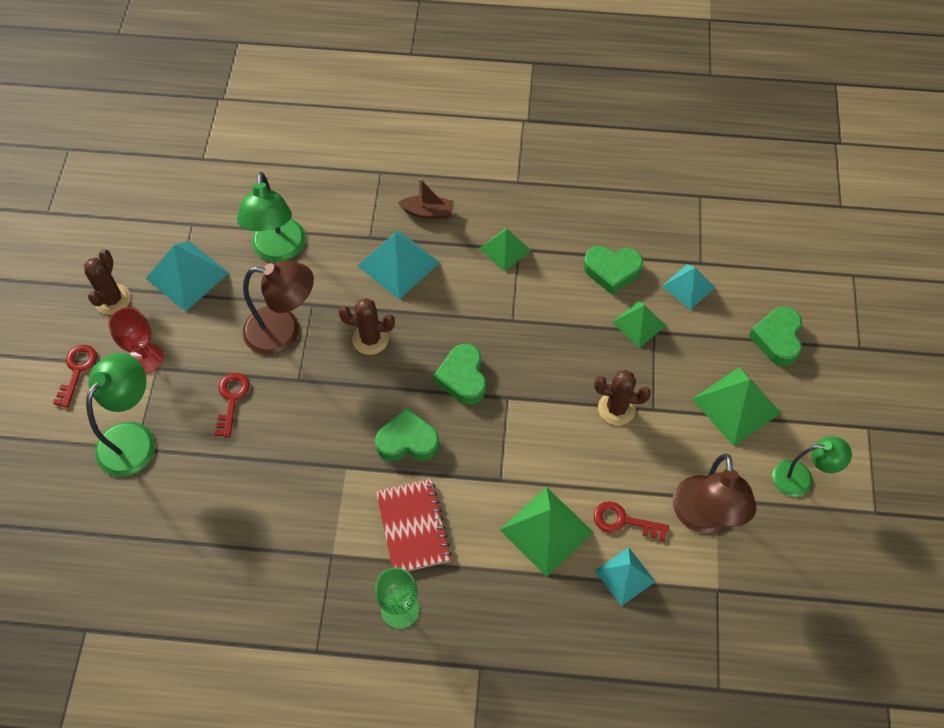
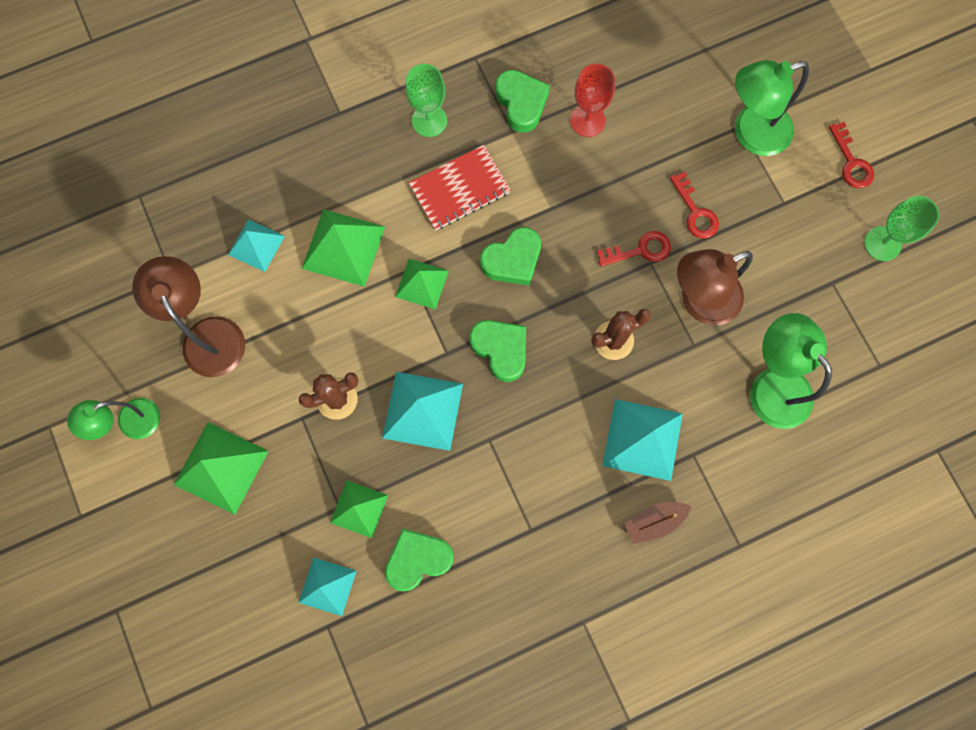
camera: 150 degrees right, 15 degrees up
(112, 299) = (882, 243): brown cactus -> green goblet
(133, 438) = (751, 133): green lamp -> green lamp turned 75 degrees clockwise
(146, 358) = (802, 206): red goblet -> red goblet (587, 120)
(187, 275) = (836, 307): turquoise pyramid -> turquoise pyramid (422, 411)
(413, 527) = (459, 189): red notebook -> red notebook turned 75 degrees counterclockwise
(505, 249) = (545, 521): green pyramid -> green pyramid (422, 283)
(623, 521) = (279, 292): red key -> red key (640, 250)
(777, 339) = (207, 572): green heart -> green heart (521, 103)

